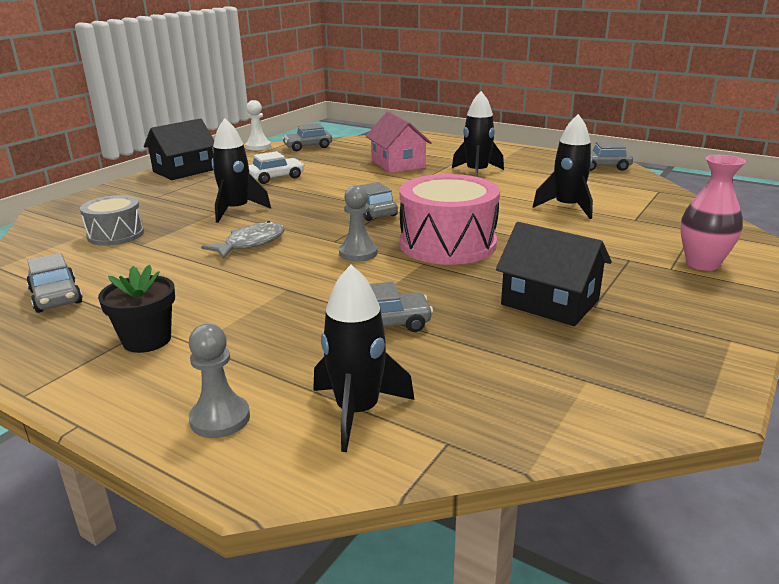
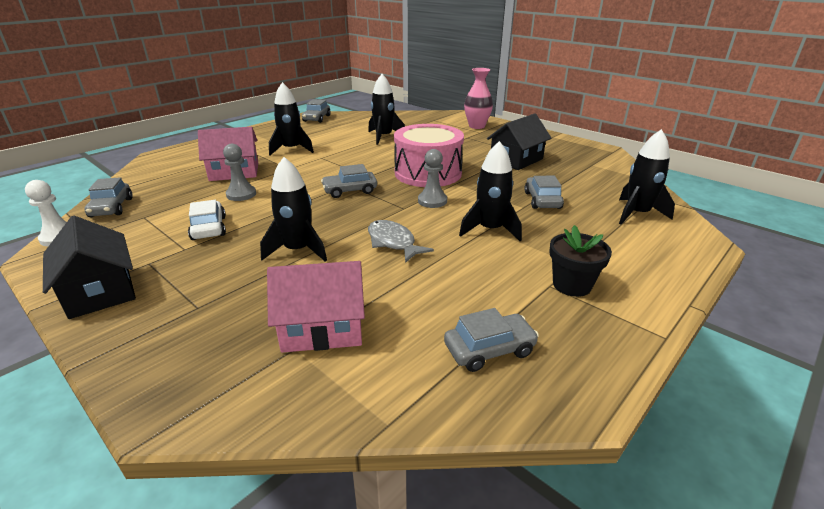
camera: 80 degrees left, 5 degrees up
(116, 234) = (322, 327): grey drum -> pink house
(220, 419) = (660, 252): grey pawn -> grey pawn (241, 194)
(284, 290) = (490, 230): none -> black rocket

